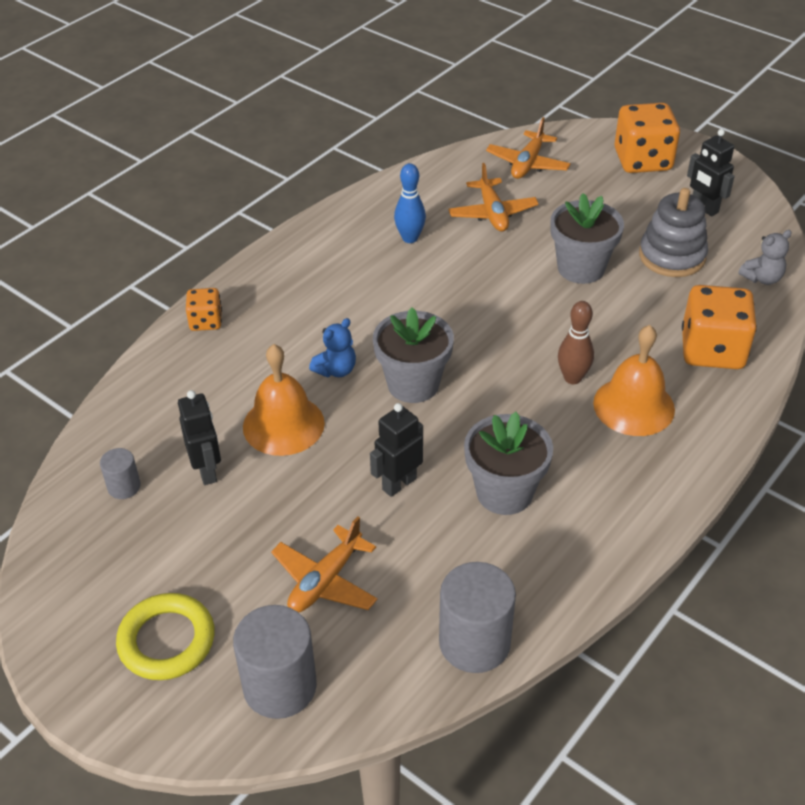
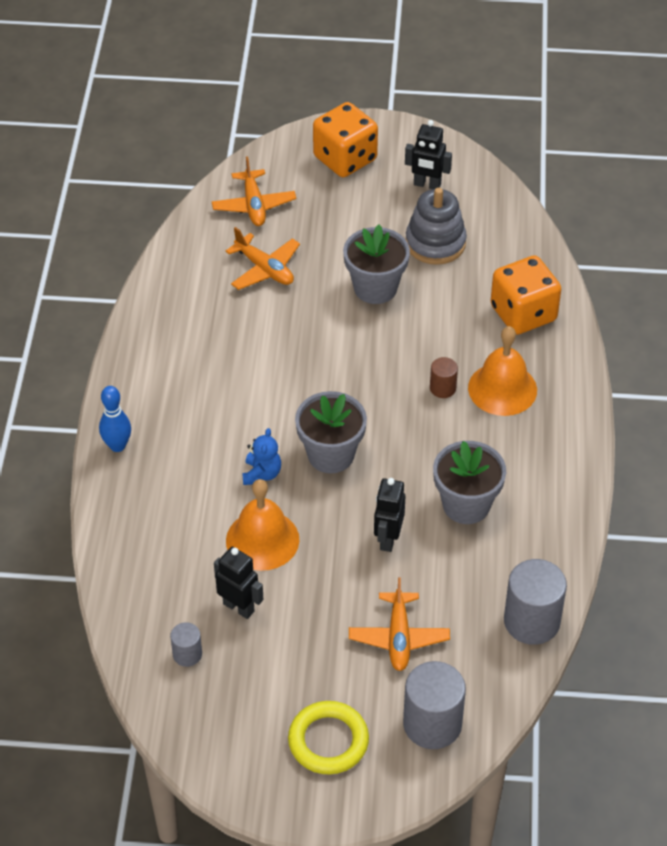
camera: 35 degrees left, 5 degrees up
(206, 321) = (117, 487): orange dice -> none
(410, 238) = (217, 326): blue bowling pin -> blue bowling pin (117, 446)
(572, 378) = (442, 388): brown bowling pin -> brown cylinder
(762, 278) = (515, 231): grey teddy bear -> none

